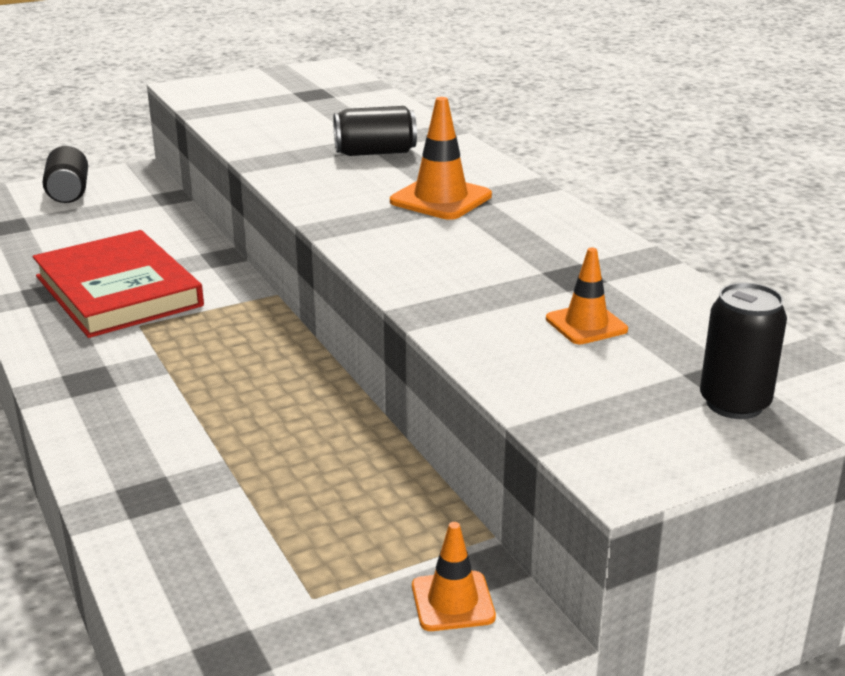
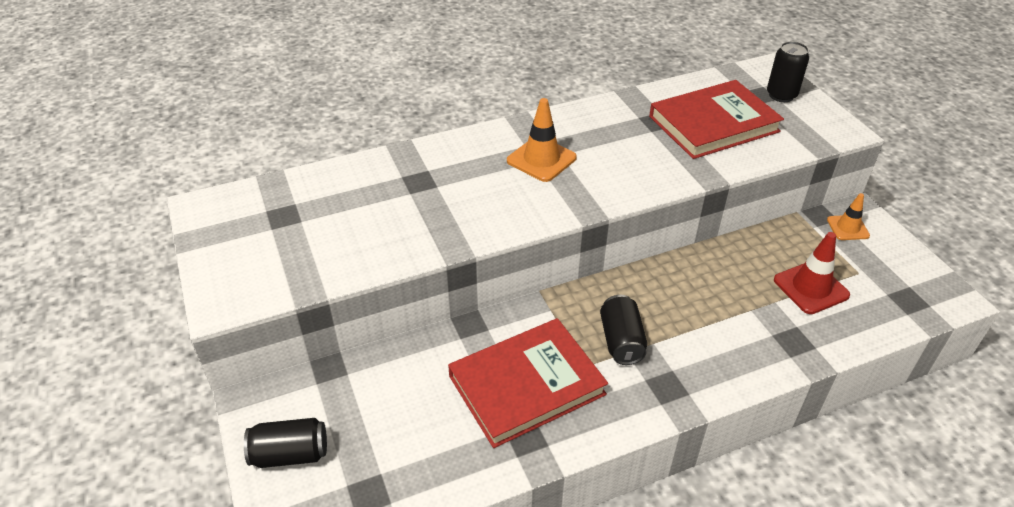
camera: 85 degrees left, 15 degrees up
(272, 528) = (811, 288): none -> red traffic cone
(375, 152) = (446, 184): black can -> black can (621, 341)
(586, 324) = (713, 124): orange traffic cone -> red book

